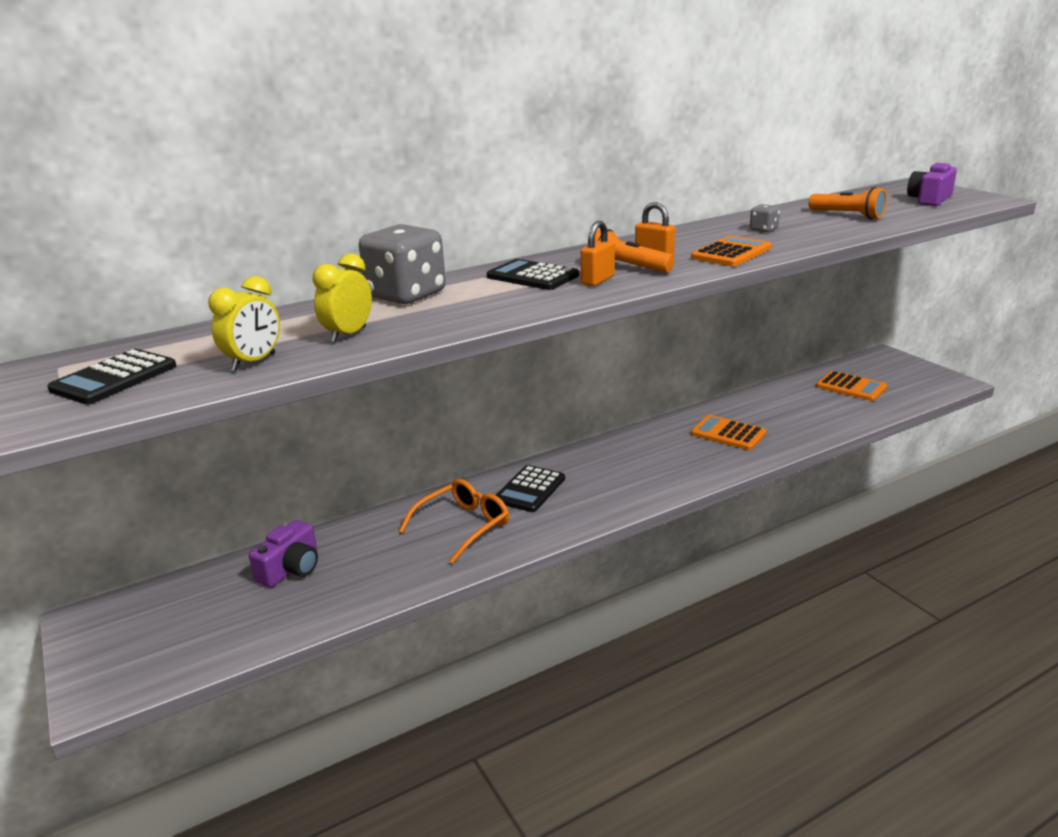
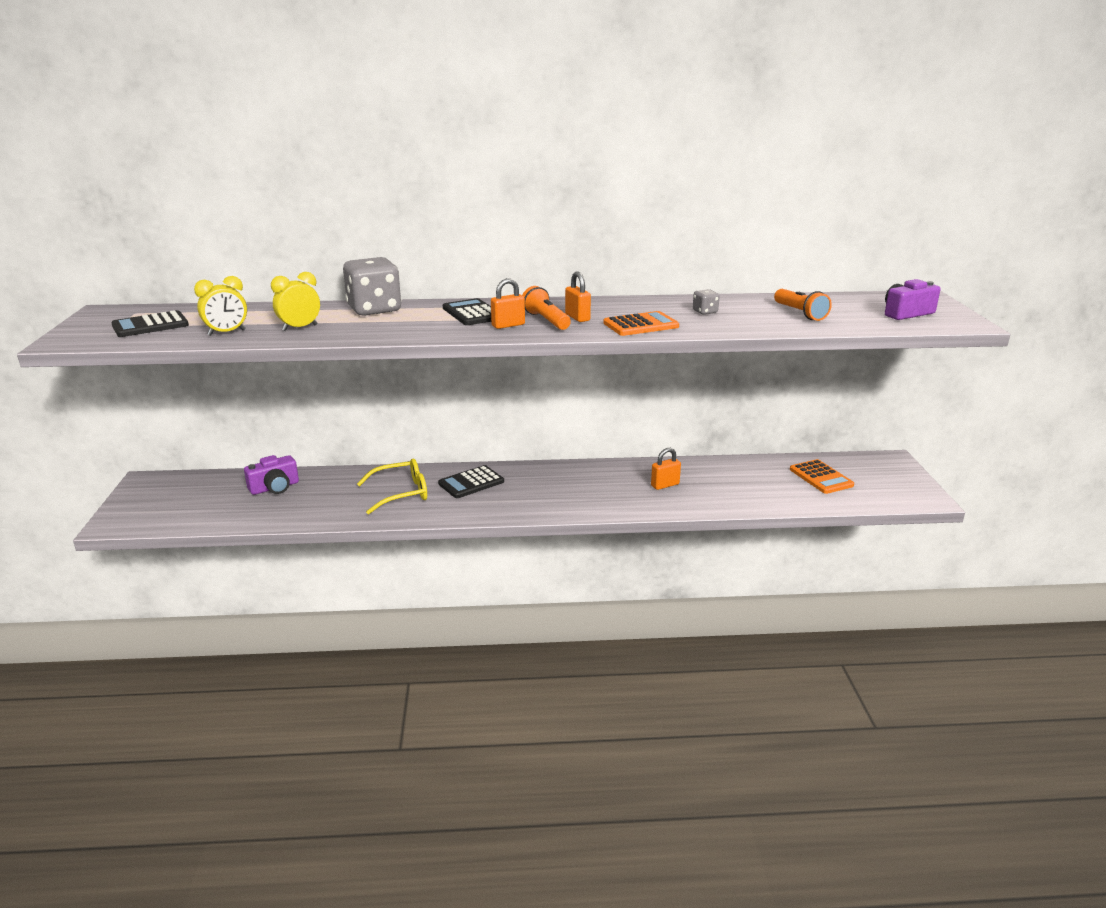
camera: 25 degrees right, 0 degrees up
(462, 526) = (400, 493): orange glasses -> yellow glasses
(728, 433) = (665, 485): orange calculator -> orange padlock

